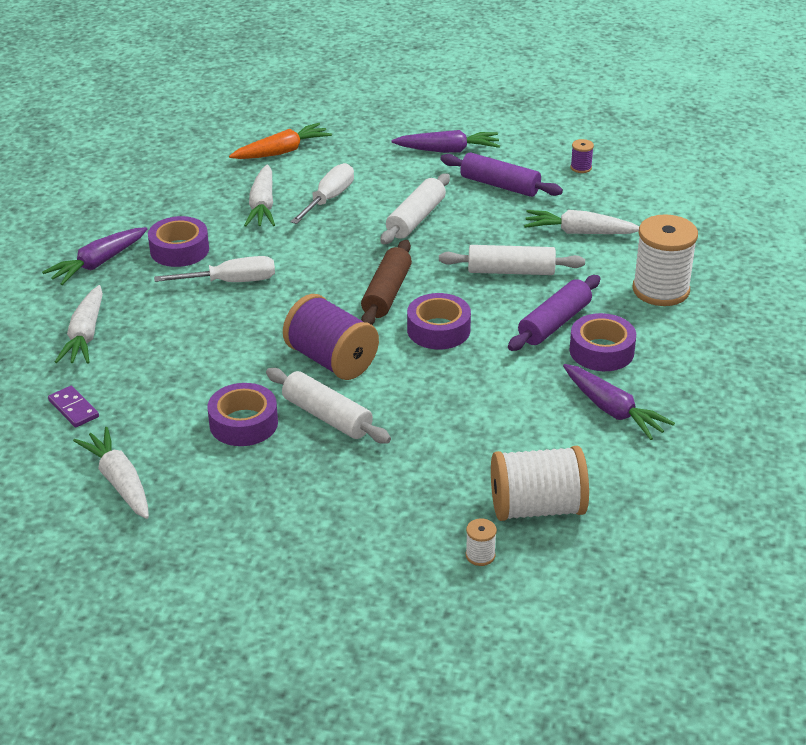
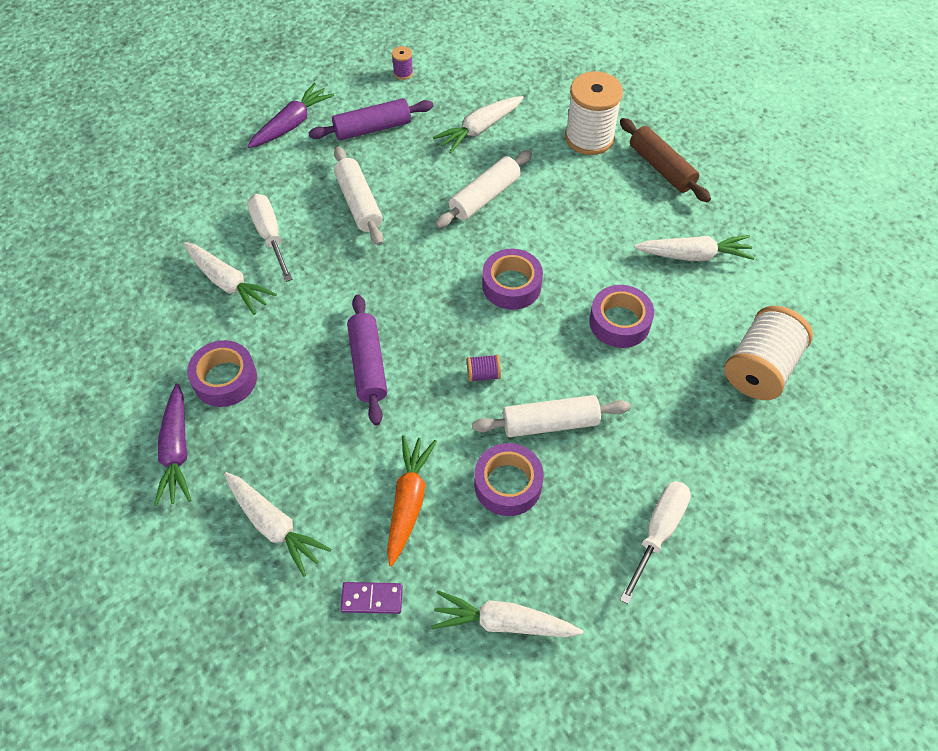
camera: 50 degrees left, 20 degrees up
(231, 282) = (311, 373): white screwdriver -> white screwdriver (658, 533)
(281, 152) = (165, 220): orange carrot -> orange carrot (408, 502)
(331, 360) = (483, 374): purple spool -> purple spool, size x0.42
(386, 293) = (434, 284): brown rolling pin -> brown rolling pin (661, 168)
(480, 555) = (784, 435): white spool -> none
(554, 323) = (569, 217): purple rolling pin -> purple rolling pin (368, 365)
(601, 351) = (625, 215): purple tape -> purple tape (619, 322)
(612, 410) = (693, 255): purple carrot -> white carrot

